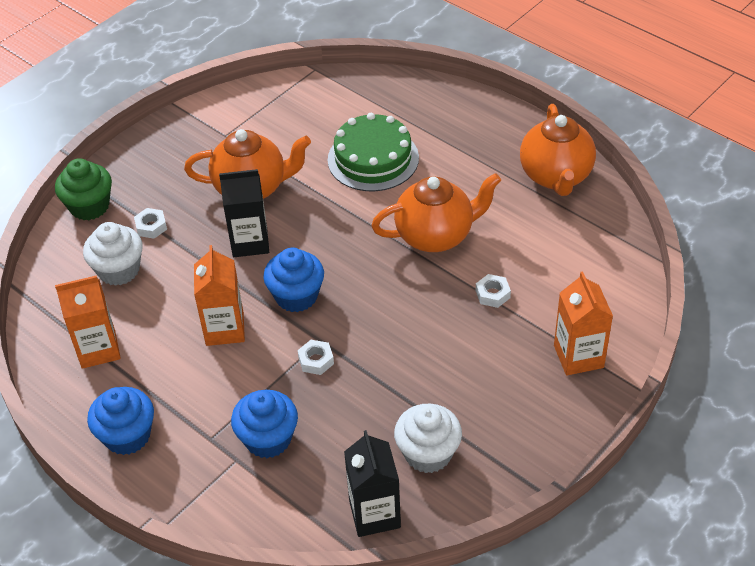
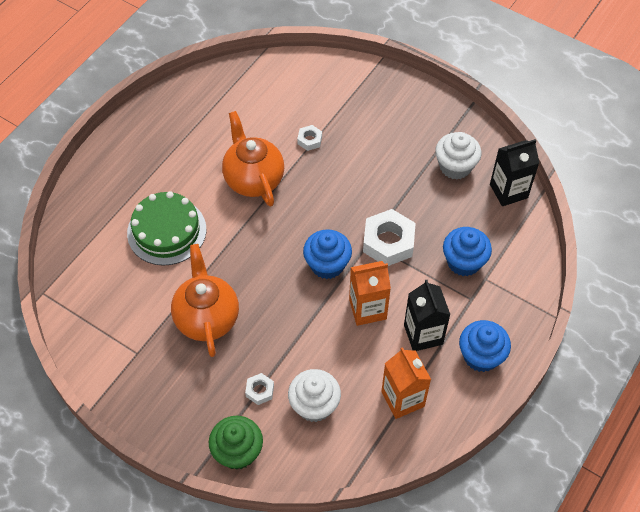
camera: 100 degrees left, 10 degrees up
(250, 242) = (272, 308): black carton -> black carton (423, 334)
(316, 360) = (388, 242): white nut -> white nut, size x2.02
(556, 176) = (184, 108): orange teapot -> none
(578, 356) = (359, 90): orange carton -> none

